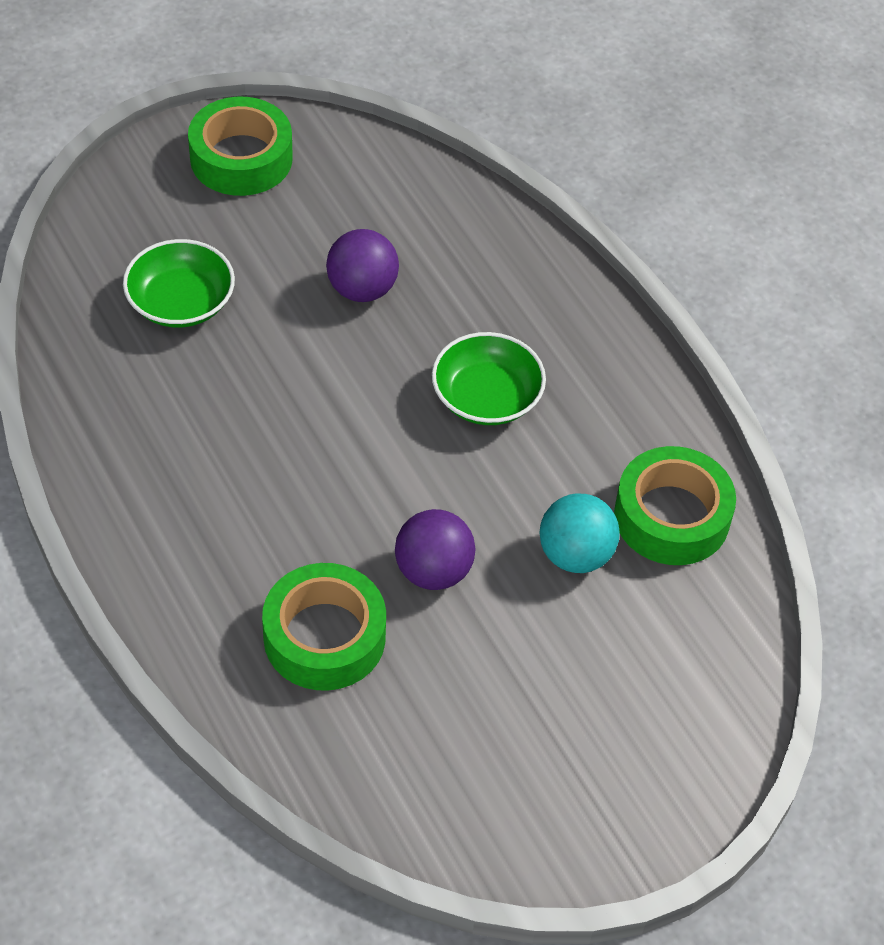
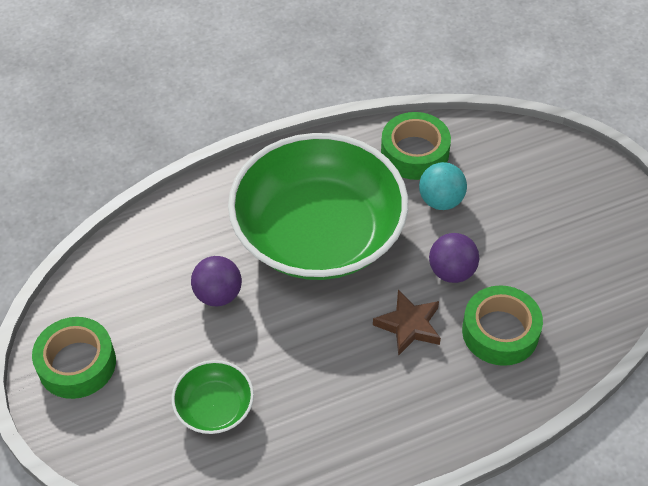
camera: 80 degrees left, 0 degrees up
(327, 516) = (409, 325): none -> brown star
(486, 397) = (319, 233): green bowl -> green bowl, size x2.39

